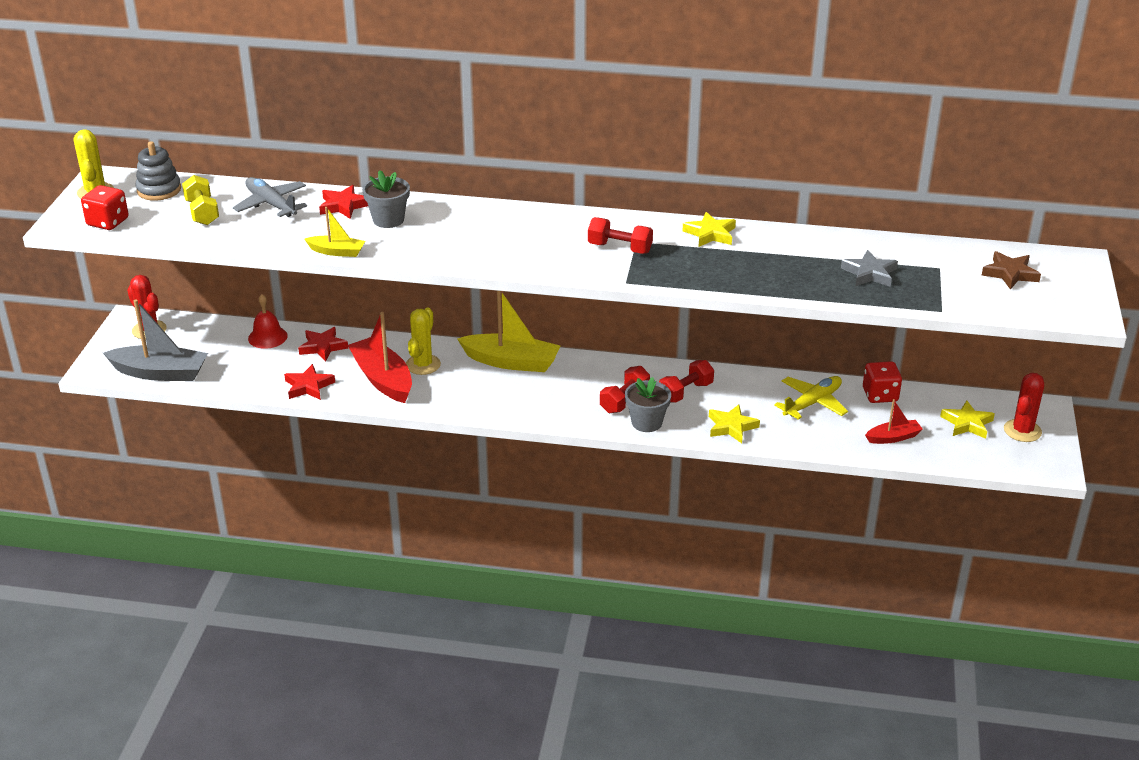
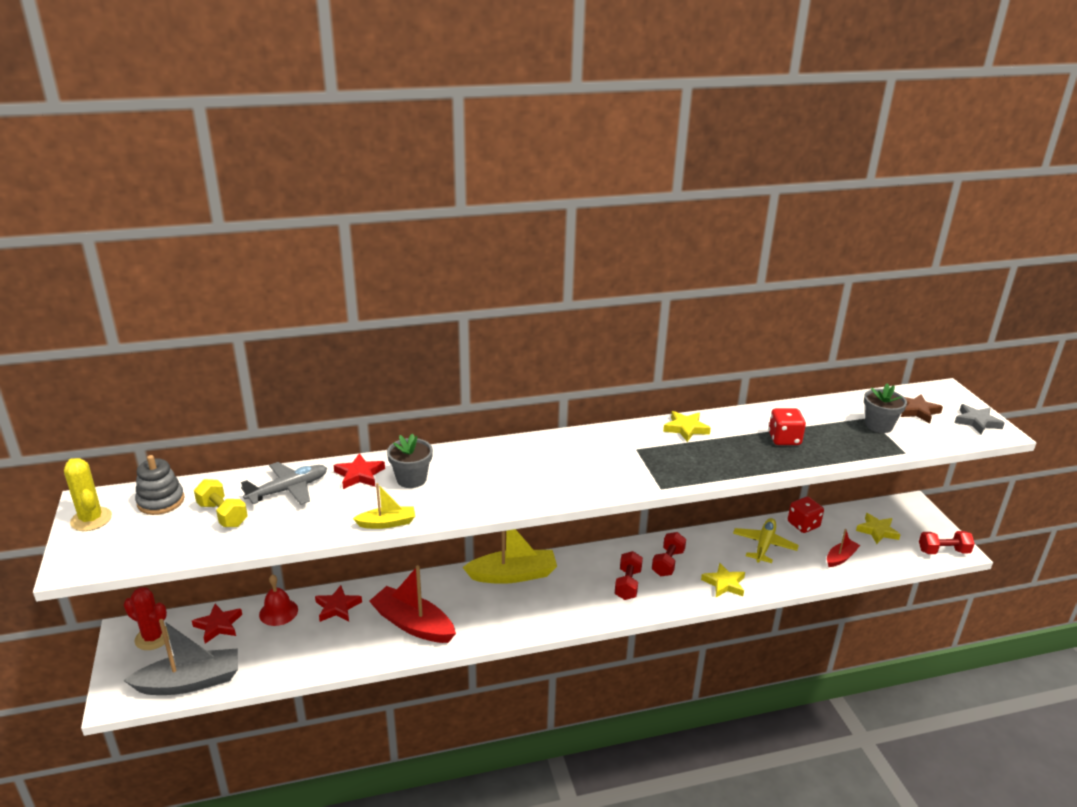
camera: 25 degrees left, 5 degrees down
(108, 222) = (125, 550): red dice -> red dice (784, 439)
(271, 204) = (288, 490): grey plane -> grey plane turned 120 degrees clockwise
(308, 386) = (348, 652): red star -> red star (218, 625)
(423, 365) = (439, 599): yellow cactus -> none
(619, 248) = (629, 458): red dumbbell -> red dumbbell (943, 551)
(646, 422) = (659, 599): grey flower pot -> grey flower pot (878, 425)
(869, 273) = (828, 434): grey star -> grey star (977, 422)
(1022, 431) = (915, 526): red cactus -> none

